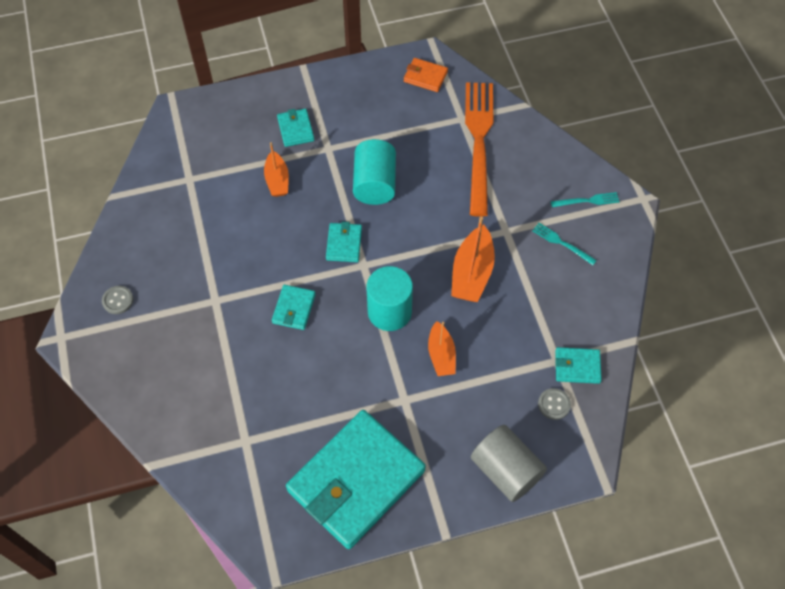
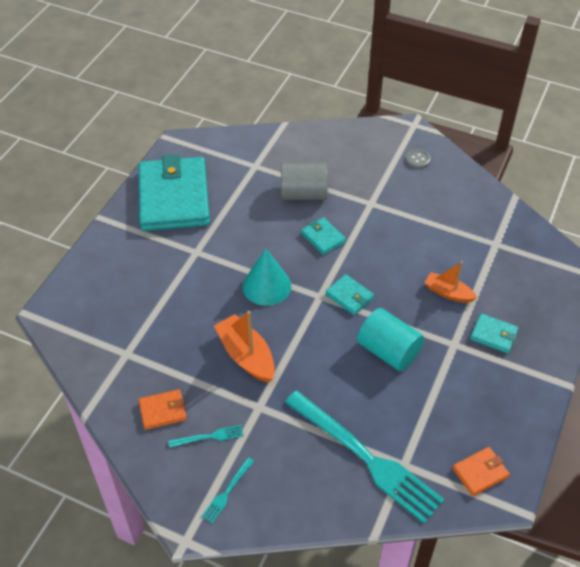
camera: 130 degrees right, 10 degrees down
(389, 312) = (266, 286): turquoise cylinder -> turquoise cone
(441, 355) = (204, 291): orange boat -> none
(479, 142) = (365, 458): orange fork -> turquoise fork
(505, 470) = (94, 269): grey cylinder -> grey cylinder (303, 194)
(554, 404) = (101, 327): grey button -> none
(575, 290) = (163, 411): none -> orange wallet
(577, 366) = (108, 362): turquoise wallet -> none

